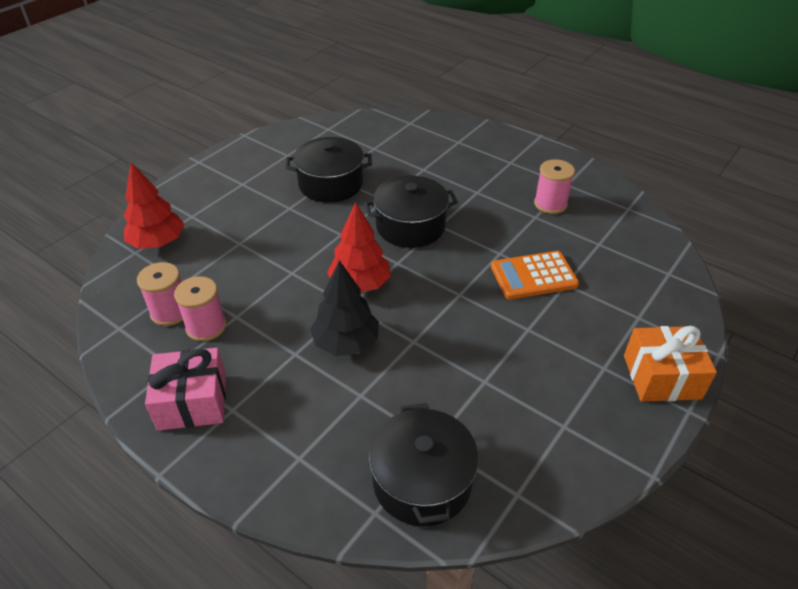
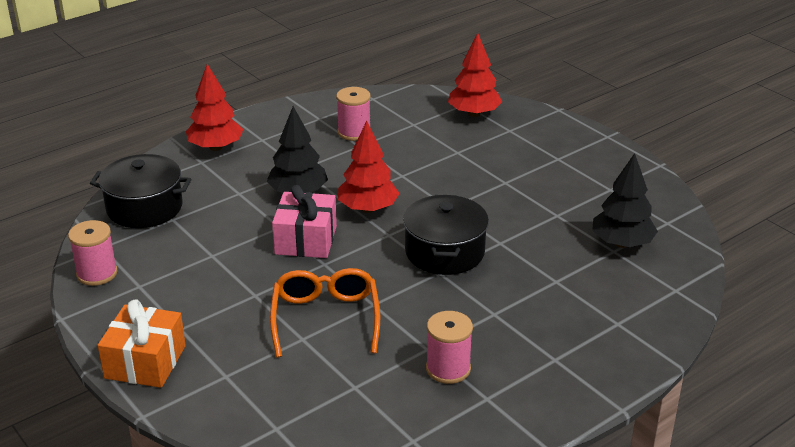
camera: 105 degrees right, 10 degrees down
(170, 312) = (380, 118): pink spool -> pink spool (97, 273)
(192, 401) = (279, 125): pink gift -> pink gift (306, 240)
(259, 454) = (216, 147): none -> red tree
(330, 184) = (542, 211): black pot -> none
(363, 145) = (622, 243): none -> black tree
(533, 276) = (325, 318): orange calculator -> orange glasses

